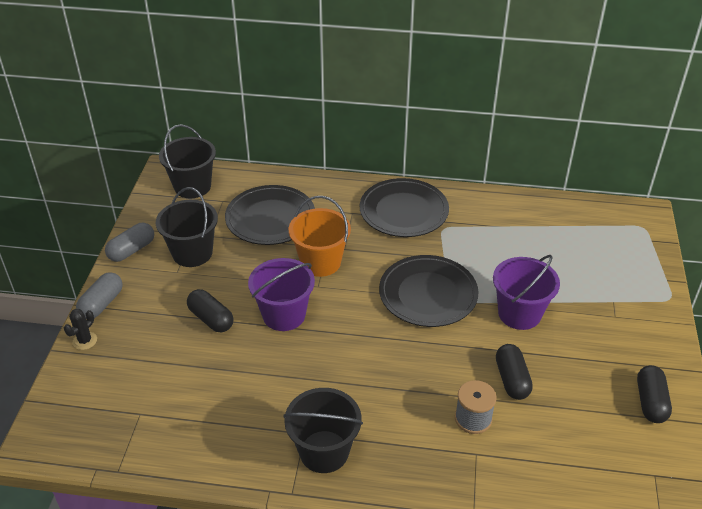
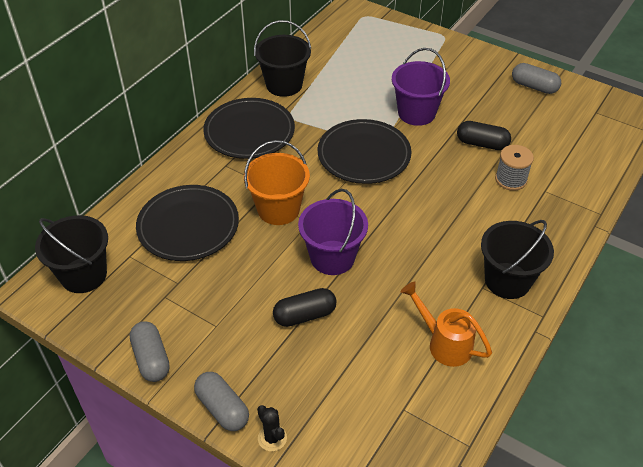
camera: 65 degrees left, 5 degrees up
(192, 253) = (195, 304): black bucket -> black bucket (284, 85)
(222, 422) = (444, 343): none -> orange watering can
(650, 402) = (534, 87): black capsule -> grey capsule

